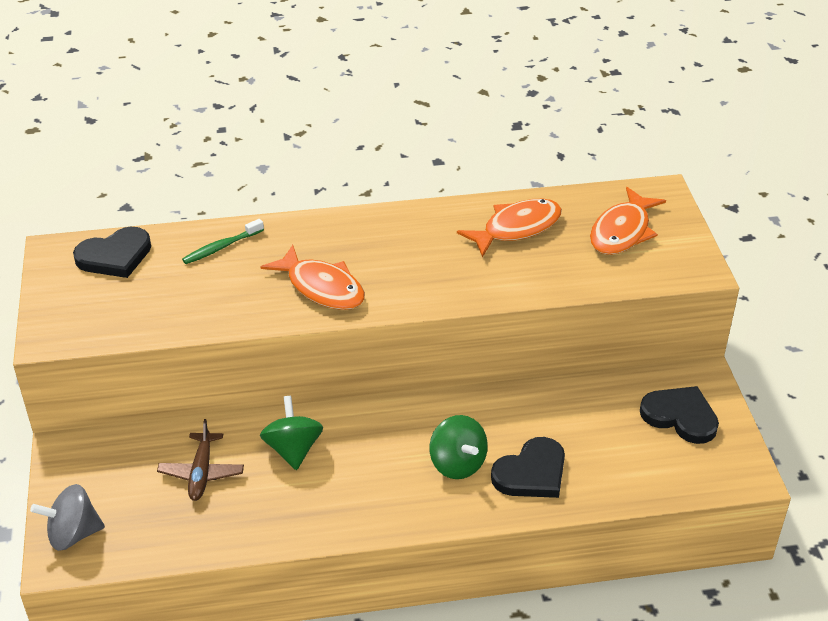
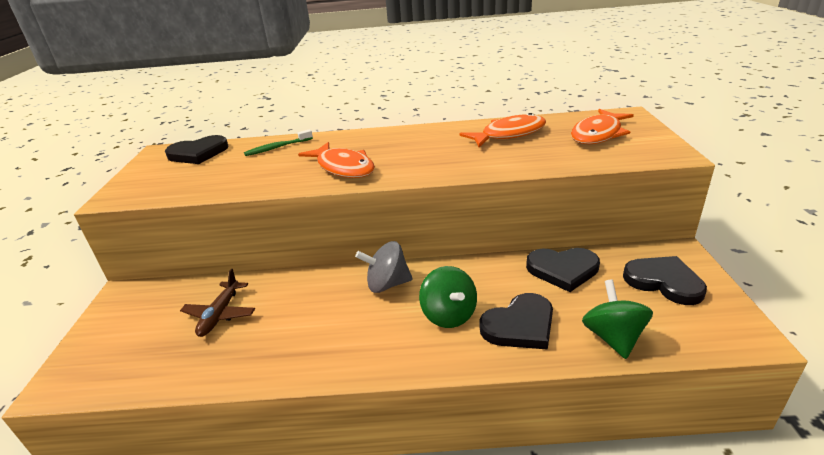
camera: 10 degrees right, 10 degrees down
(73, 534) = (84, 362): grey spinning top -> grey spinning top (387, 284)
(293, 449) = (305, 298): green spinning top -> green spinning top (613, 337)
(577, 404) = (563, 270): none -> black heart

